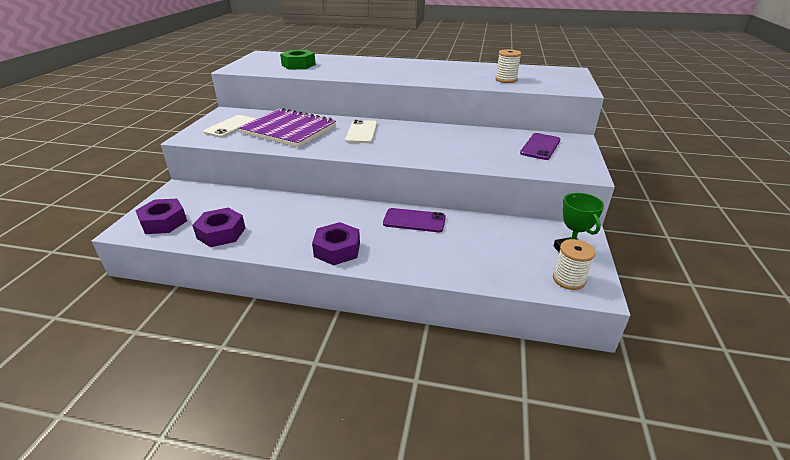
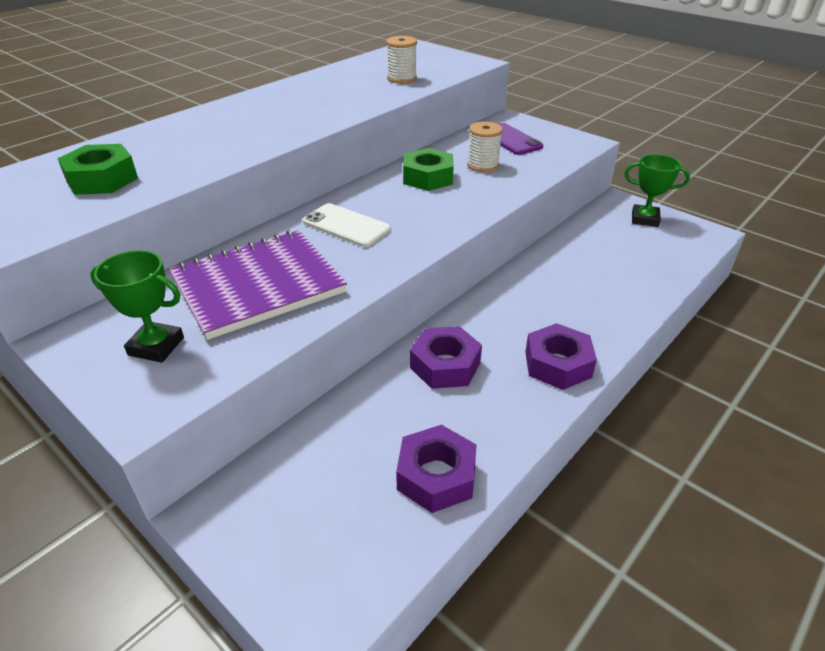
camera: 60 degrees left, 5 degrees up
(164, 222) = (337, 555): purple nut -> purple nut (445, 365)
(230, 126) = (156, 346): white phone -> green trophy
(414, 221) = (529, 284): purple phone -> none
(444, 137) = (428, 177): none -> green nut
(568, 279) = (688, 238): white spool -> white spool (483, 165)

